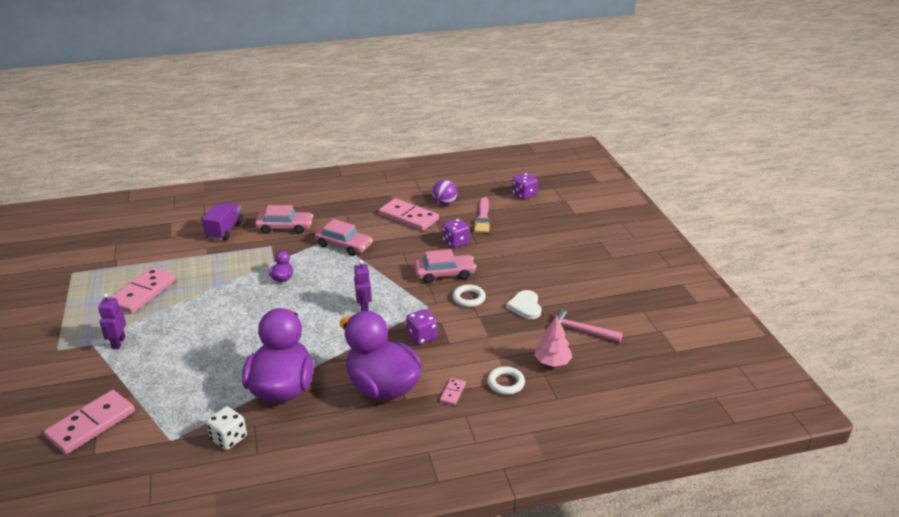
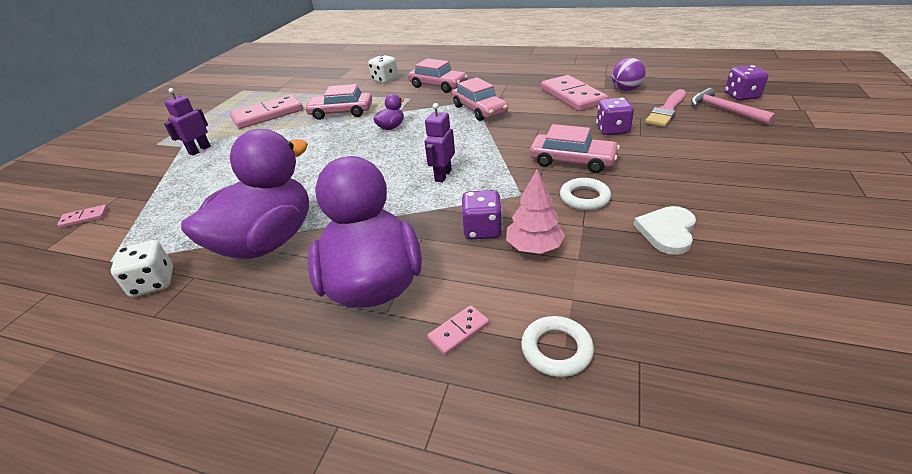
camera: 35 degrees right, 5 degrees up
(91, 424) = (84, 218): pink domino -> pink domino, size x0.45
(219, 274) = (341, 112): none -> pink car
(224, 230) = (385, 80): purple truck -> white dice
(552, 362) = (668, 342): pink tree -> pink tree (534, 247)
(581, 331) = (755, 302): pink hammer -> pink hammer (724, 110)

